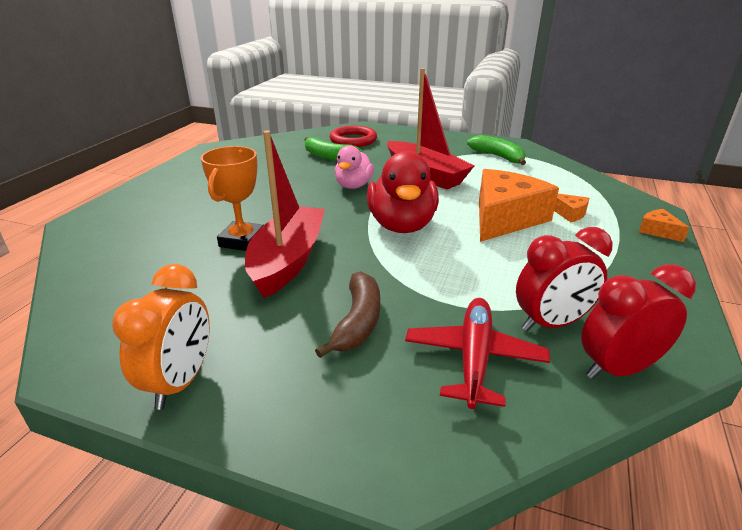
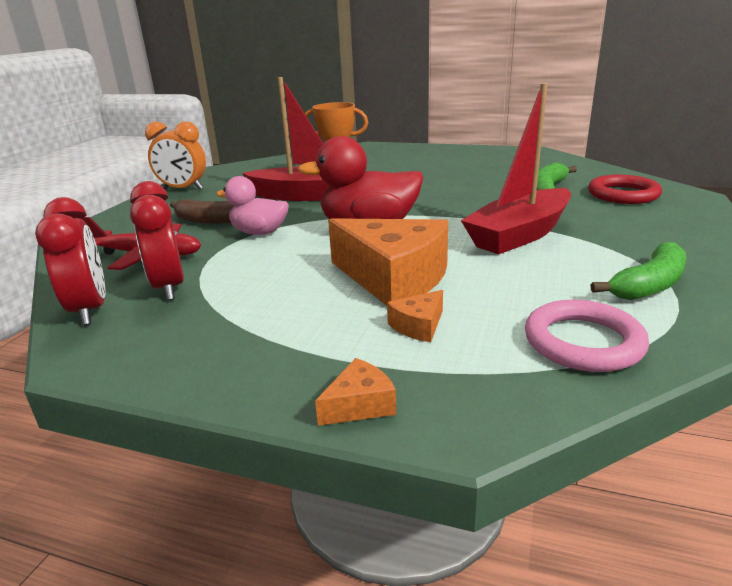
camera: 90 degrees right, 5 degrees down
(353, 185) = (465, 204): pink duck -> pink duck (259, 232)
(566, 178) = (583, 342): none -> pink ring

